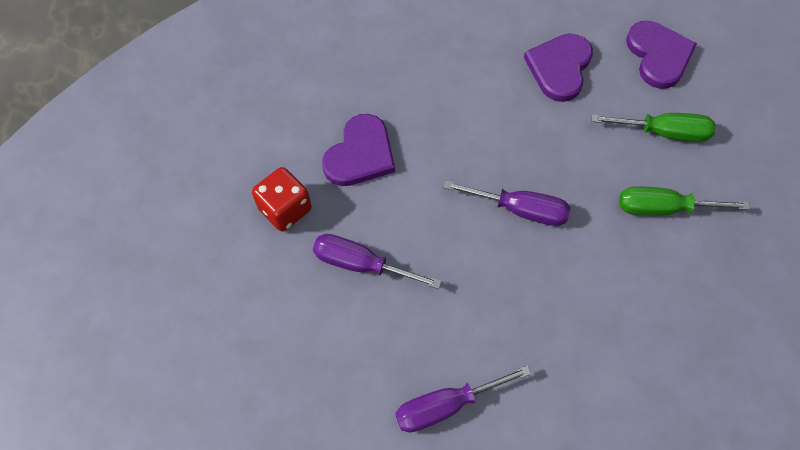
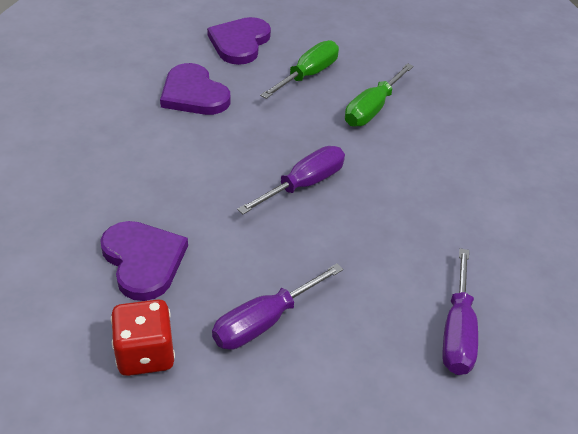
camera: 60 degrees left, 20 degrees down
(658, 56) = (240, 43): purple heart -> purple heart turned 90 degrees counterclockwise

